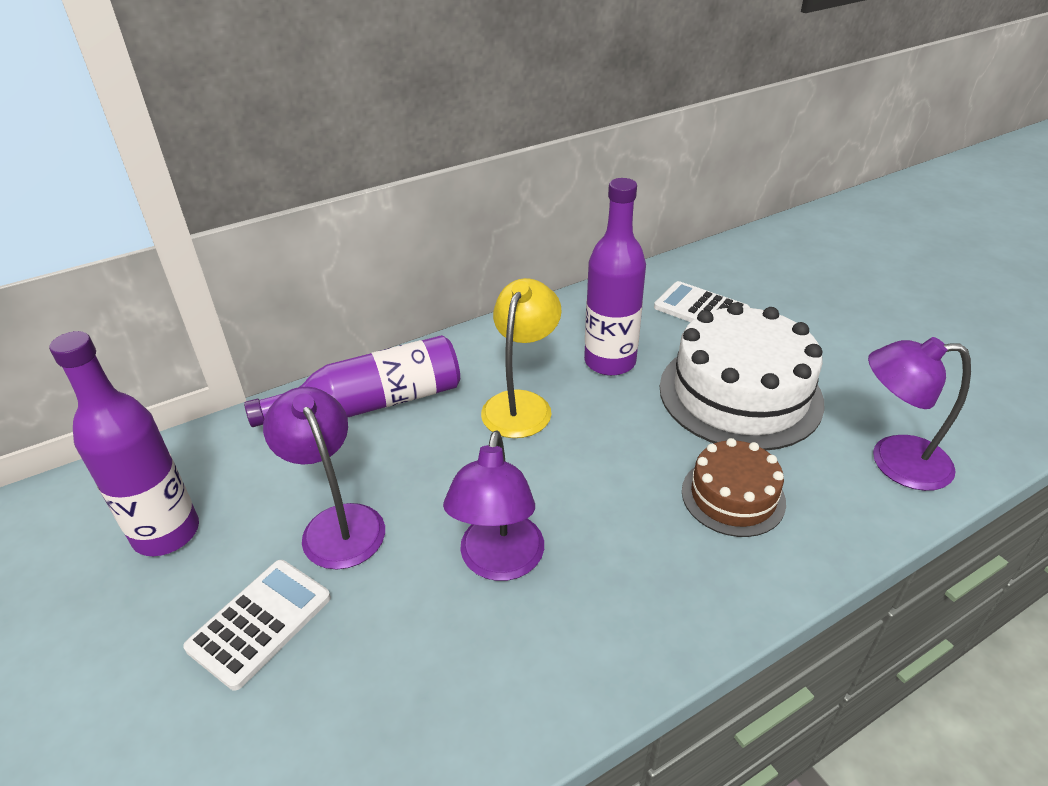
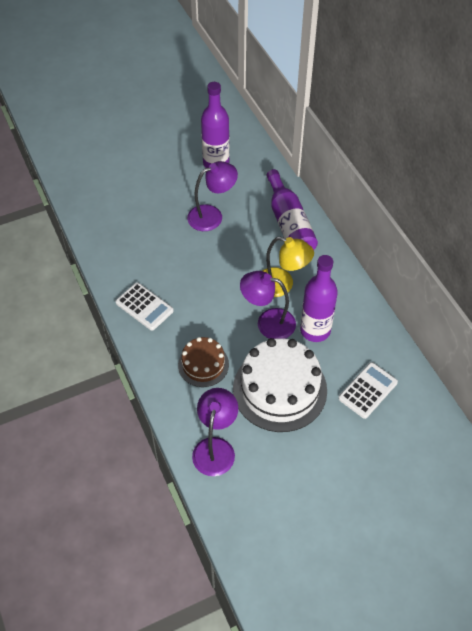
camera: 95 degrees right, 15 degrees up
(260, 622) = (167, 196): white calculator -> white calculator (144, 307)
(499, 562) = (181, 269): purple lamp -> purple lamp (268, 322)

